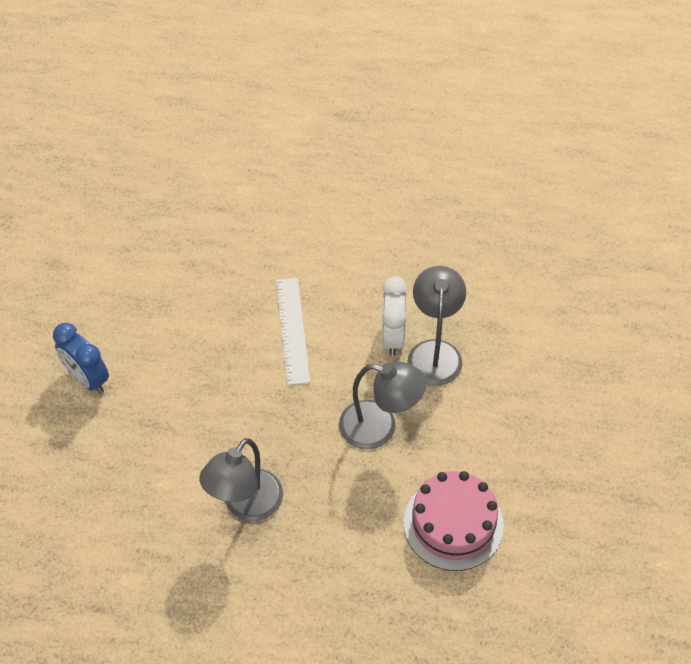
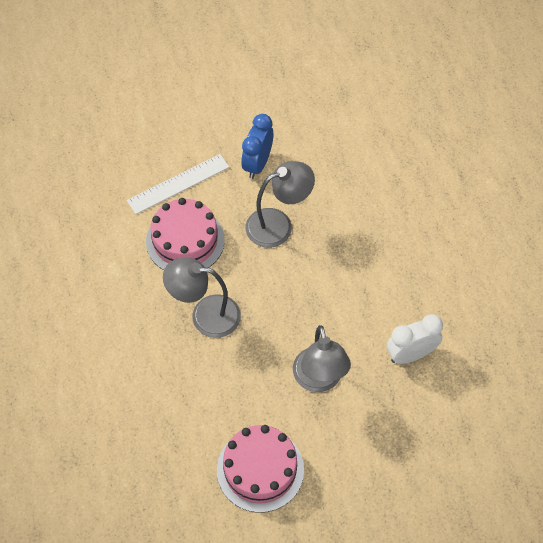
camera: 65 degrees right, 5 degrees up
(140, 489) = (185, 240): none -> pink cake
(292, 330) = (375, 278): white ruler -> white ruler (178, 184)
(434, 352) = (414, 393): grey lamp -> grey lamp (278, 224)

